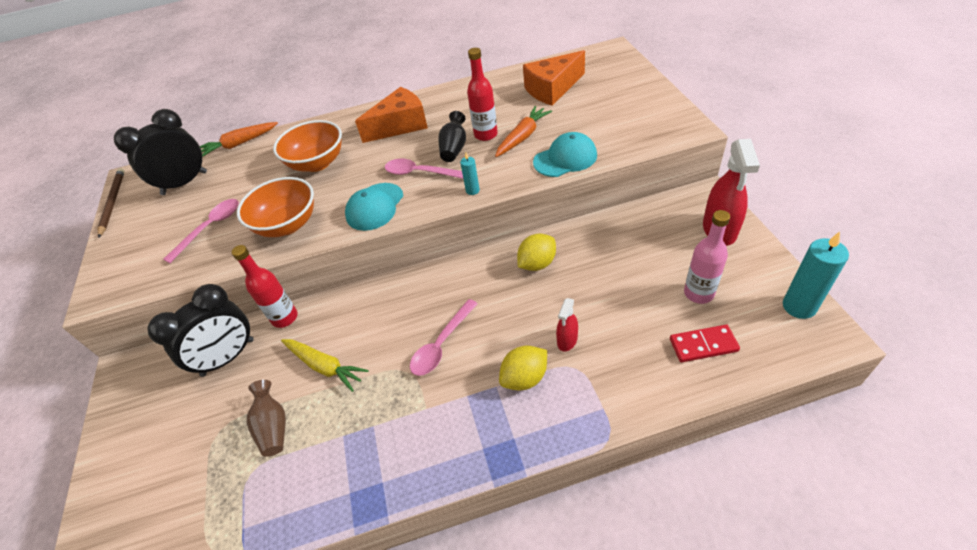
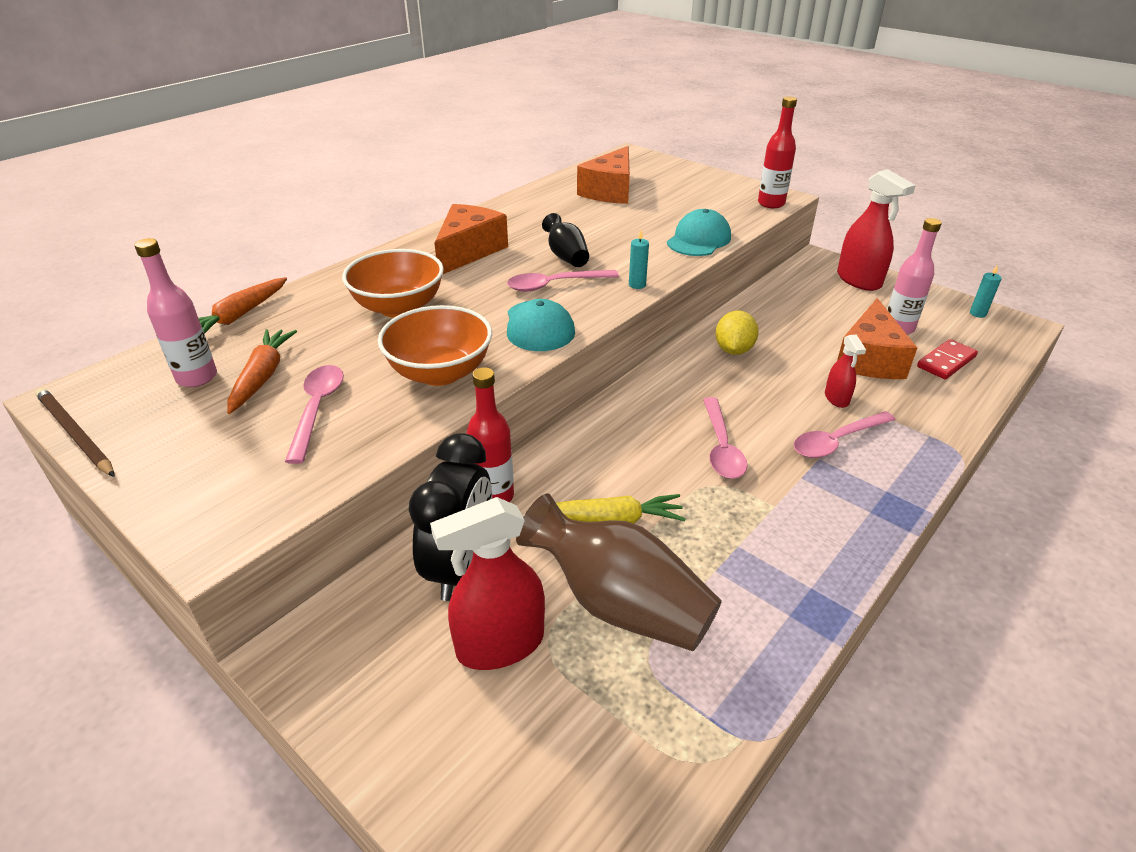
camera: 40 degrees left, 10 degrees down
(185, 183) = (197, 377): black clock -> pink bottle
(200, 417) = (500, 644): none -> red spray bottle
(273, 426) = (618, 603): brown vase -> brown vase, size x1.84
(486, 135) = (587, 239): red bottle -> red bottle (771, 203)
(523, 137) = (631, 232): orange carrot -> orange carrot (263, 376)
(524, 378) = (836, 441): yellow lemon -> pink spoon
(637, 314) = (869, 358): none -> orange cheese
(799, 306) = (977, 313): turquoise candle -> turquoise candle, size x0.52

